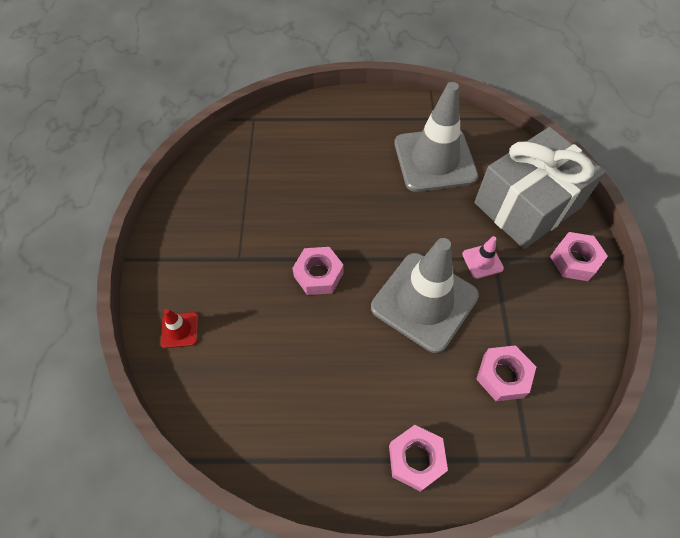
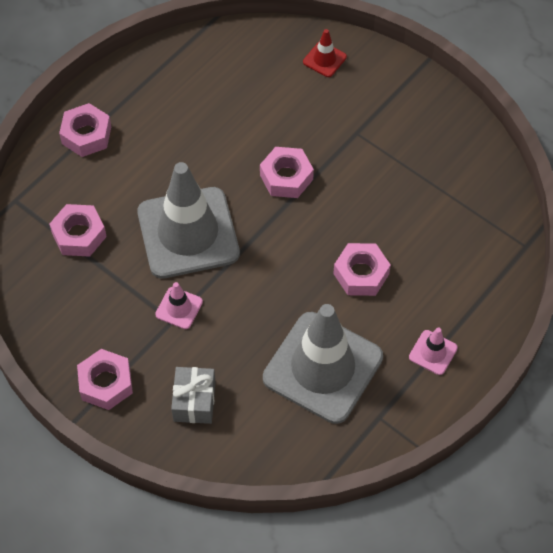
camera: 130 degrees right, 0 degrees up
(353, 182) = (361, 274): none -> pink nut
(370, 119) = (433, 352): none -> pink traffic cone
(527, 205) = (194, 401): grey gift -> grey gift, size x0.44

